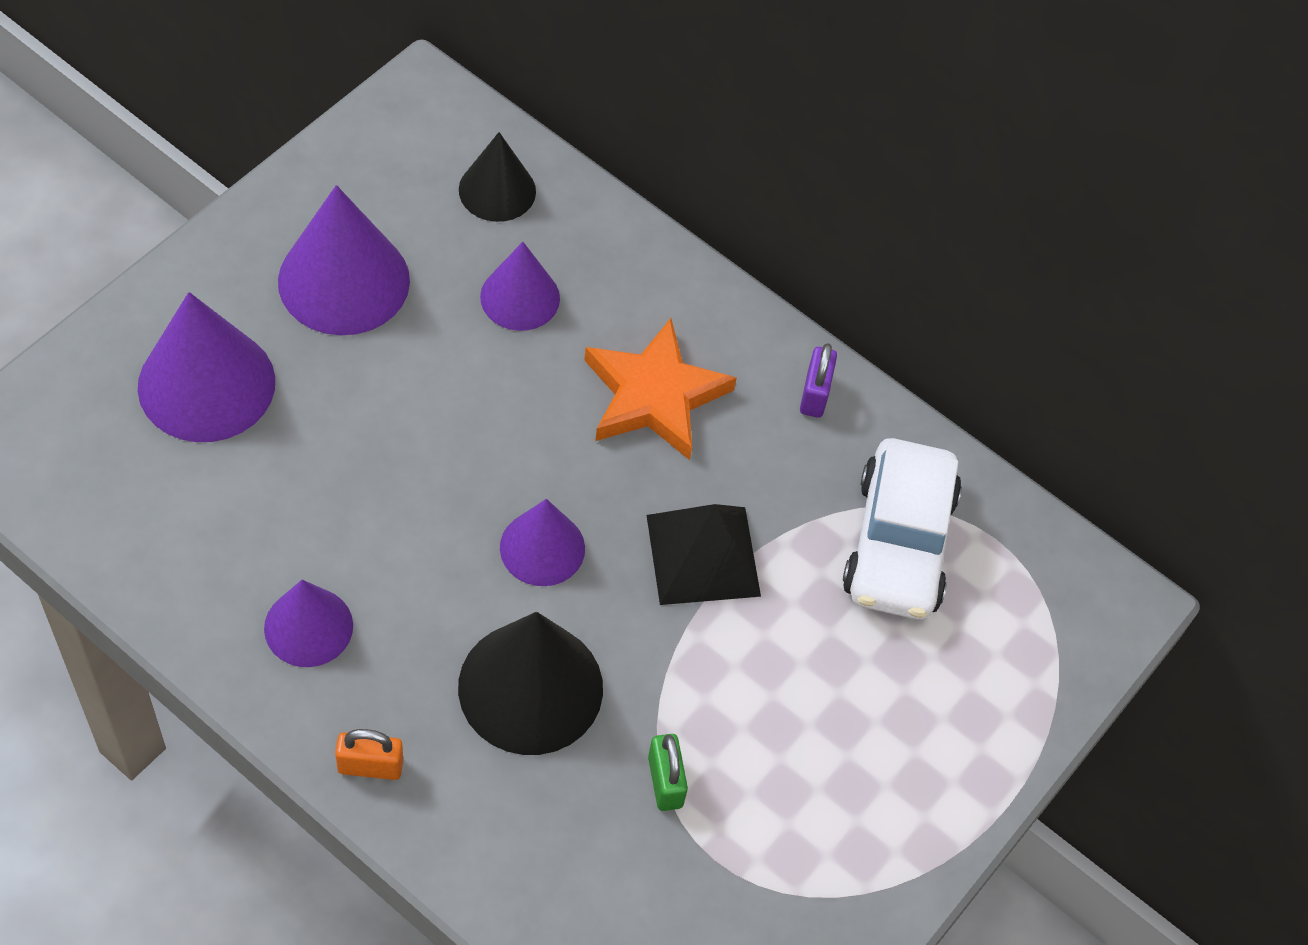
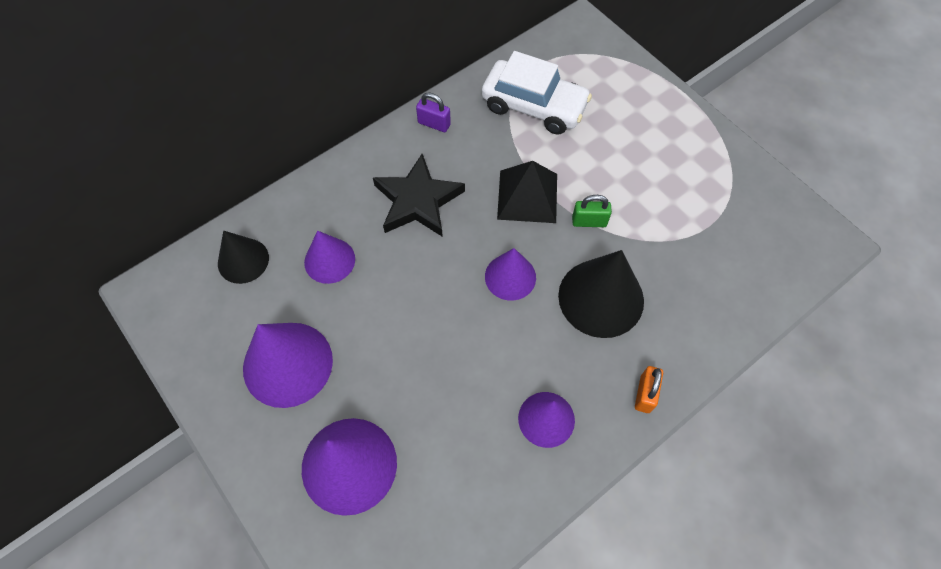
camera: 70 degrees left, 5 degrees up
(654, 396) = (418, 201): orange star -> black star
(665, 782) = (664, 240): green padlock -> green padlock (589, 221)

